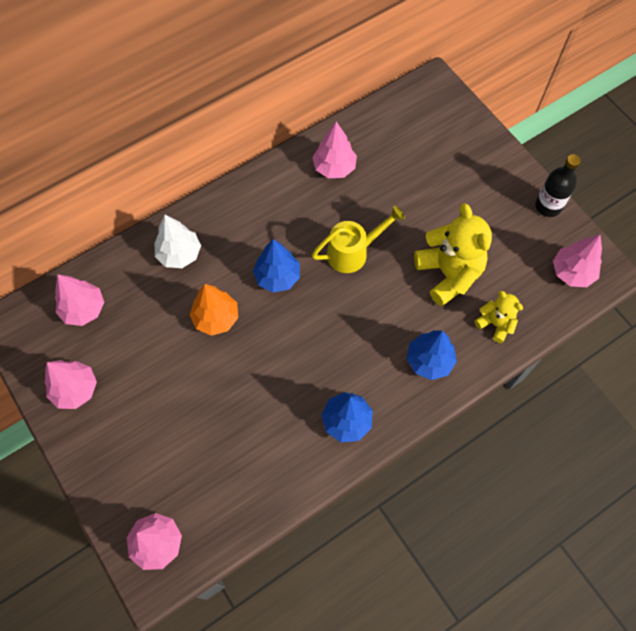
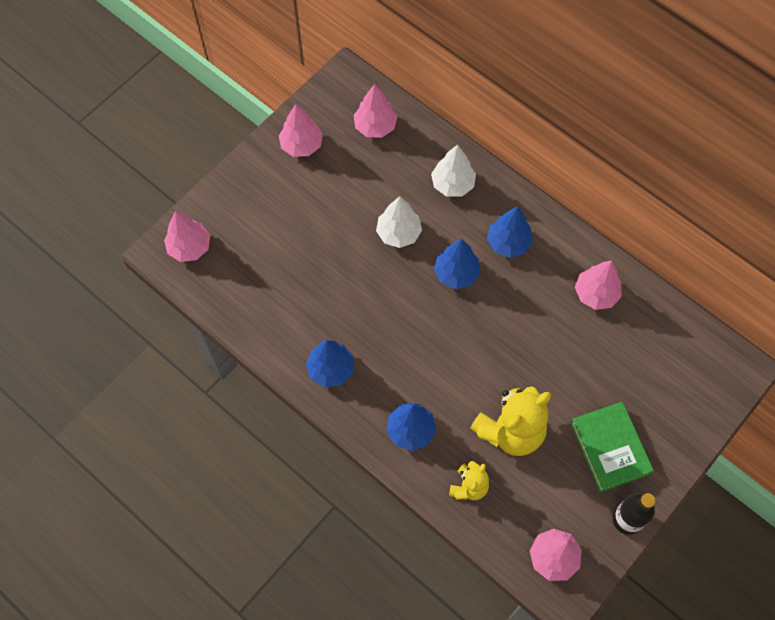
camera: 75 degrees right, 0 degrees up
(216, 318) = (398, 233): orange tree -> white tree
(260, 223) = (508, 242): none -> blue tree
(353, 252) = (504, 334): yellow watering can -> none
(482, 200) = (609, 448): none -> green book

